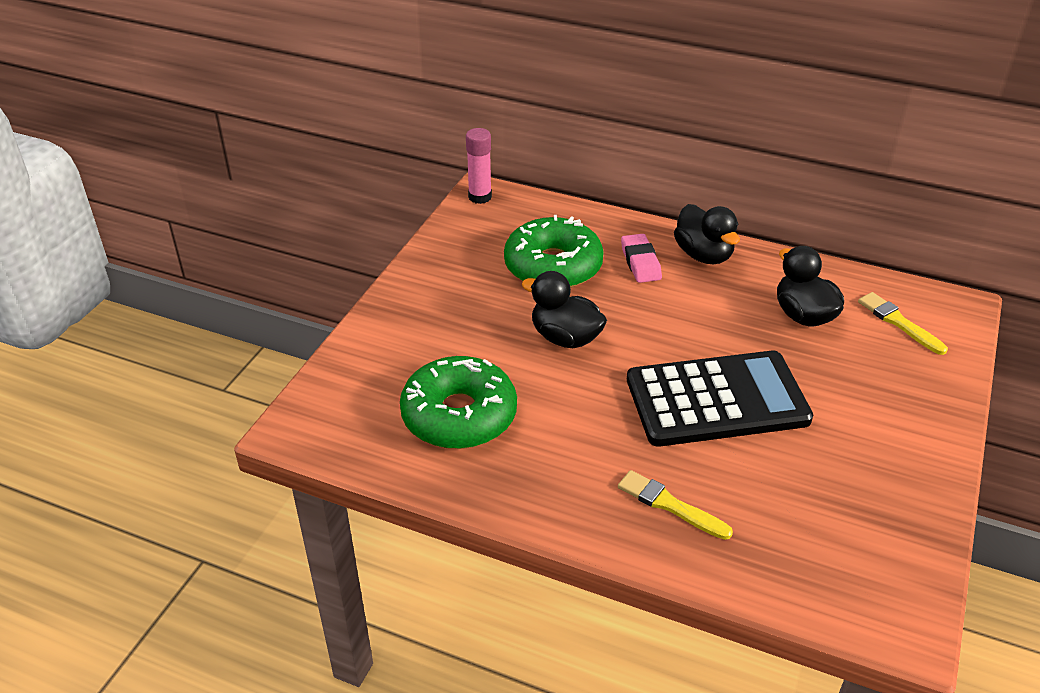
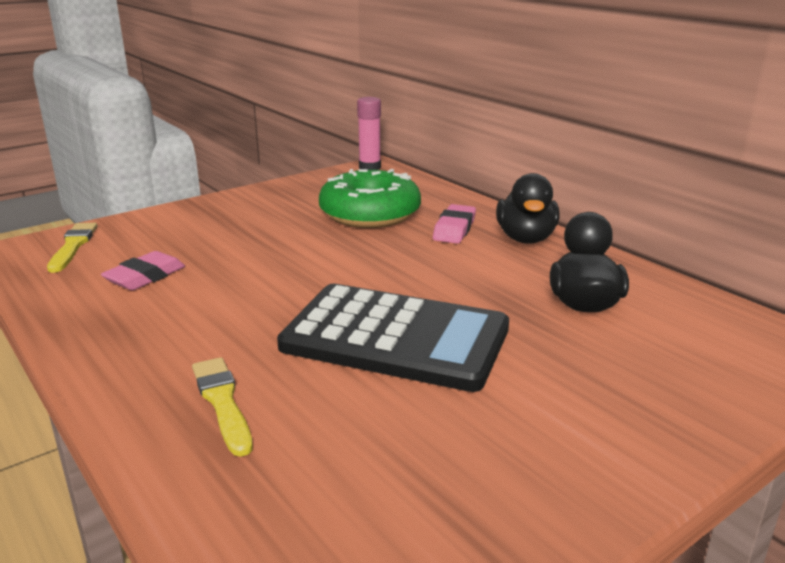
camera: 30 degrees right, 15 degrees down
(459, 415) = (145, 277): green donut -> pink eraser
(565, 338) = (312, 256): black duck -> none
(898, 322) = (704, 340): yellow brush -> yellow brush (73, 246)

